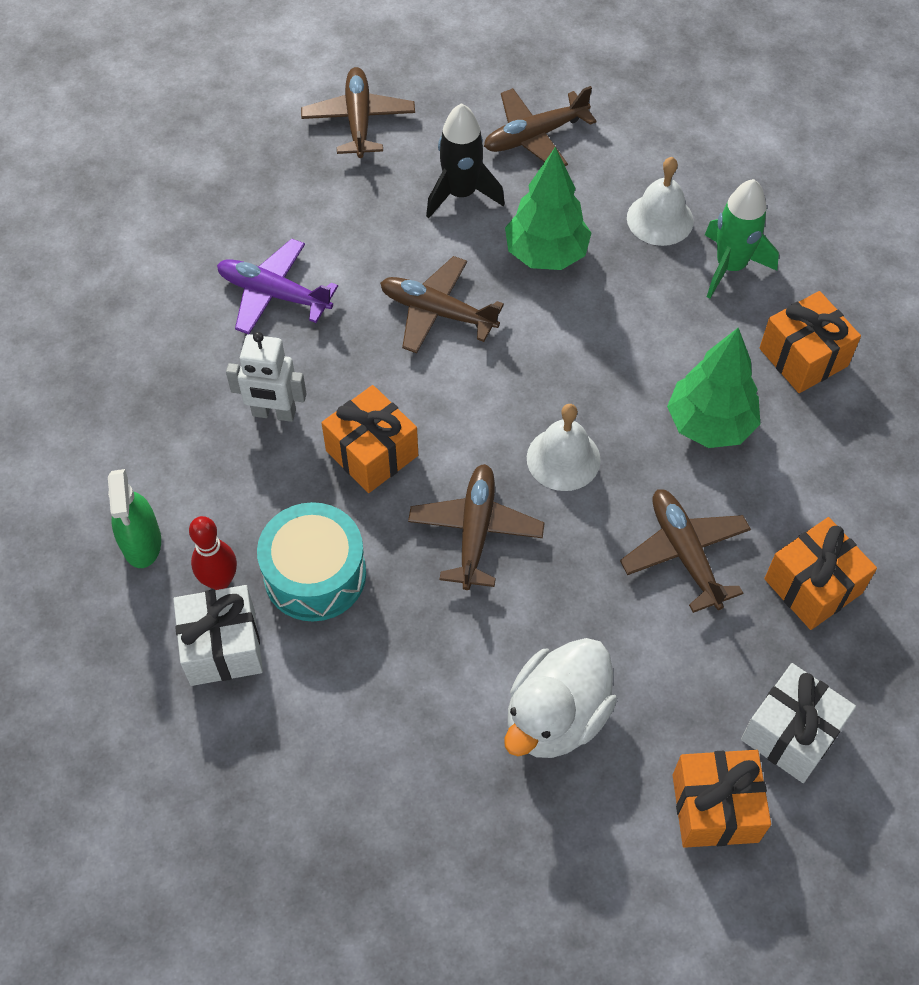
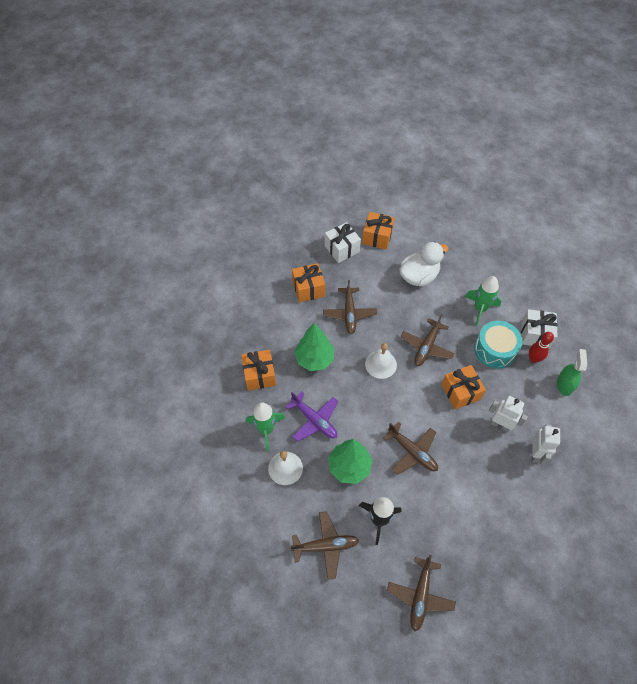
camera: 160 degrees left, 0 degrees up
(193, 381) = (535, 453): none -> white robot
(273, 294) = (490, 489): purple plane -> purple plane (314, 420)
(373, 673) = (480, 309): none -> green rocket

